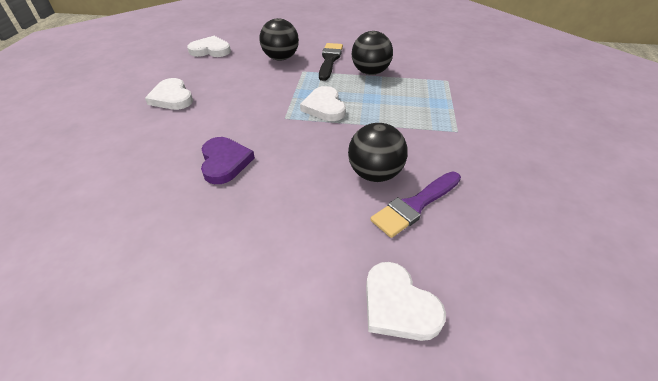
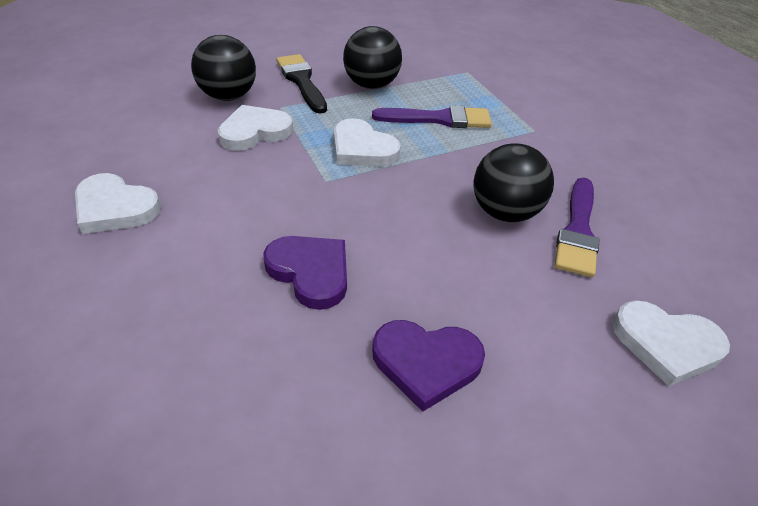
camera: 35 degrees left, 0 degrees up
(210, 50) = (97, 112): white heart -> white heart (254, 132)
(231, 236) = (426, 363): none -> purple heart
(393, 104) = (439, 119): none -> purple brush

